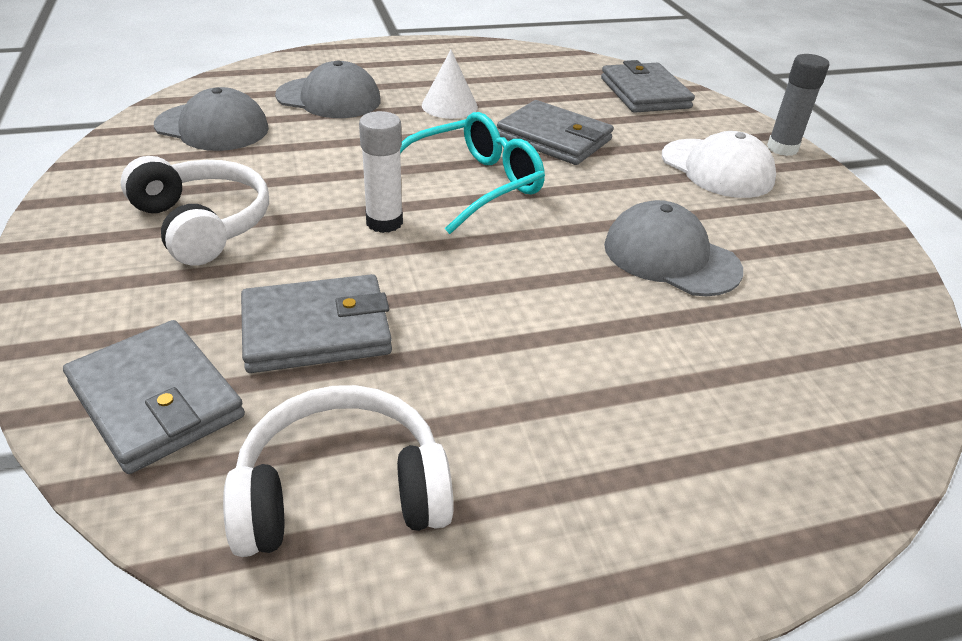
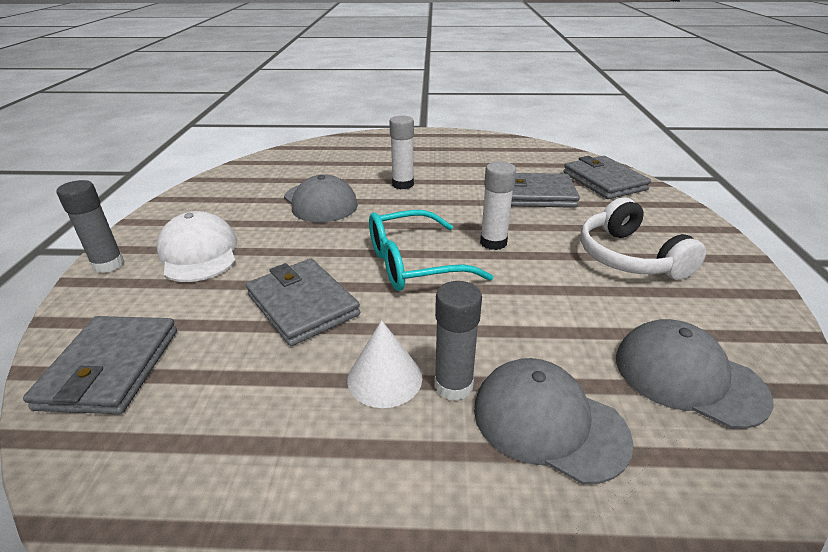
camera: 160 degrees left, 5 degrees down
(342, 491) = (521, 155): white headphones -> none
(397, 107) = (453, 385): none -> grey glue stick
(574, 319) = (403, 184): none -> white glue stick

